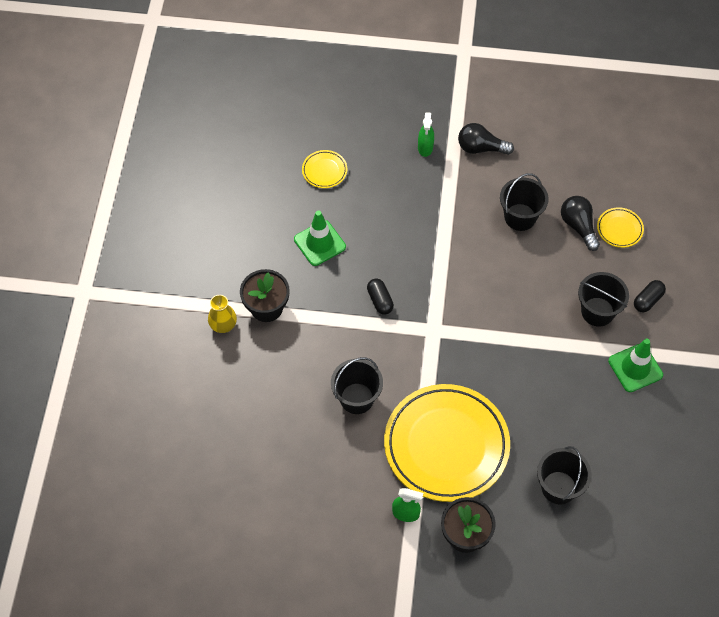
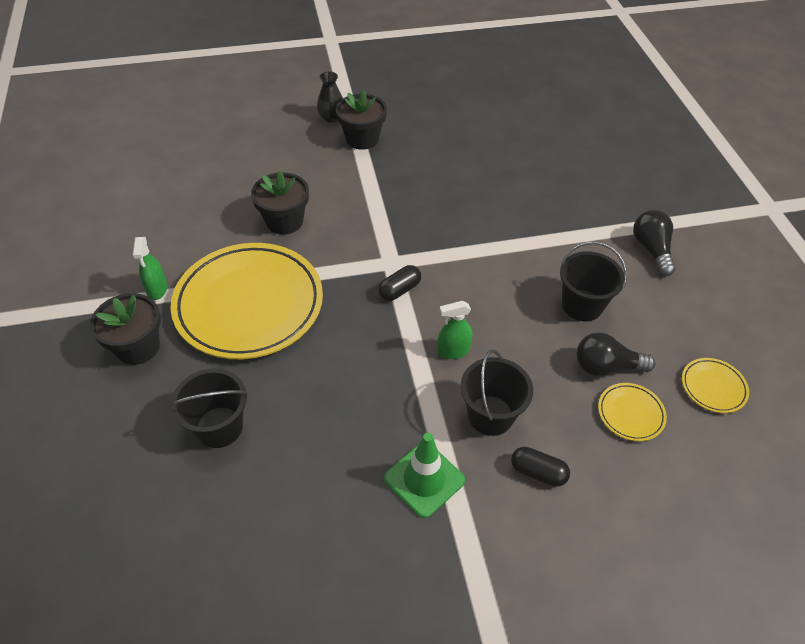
camera: 70 degrees right, 10 degrees down
(223, 325) = (331, 118): yellow vase -> black vase
(319, 243) = (452, 156): green traffic cone -> none
(324, 171) = (537, 141): yellow plate -> yellow plate (713, 387)
(357, 398) = (284, 221): black bucket -> black flower pot
(380, 300) = (407, 212): black capsule -> black capsule (399, 290)
(425, 148) = (617, 205): green spray bottle -> green spray bottle (453, 351)
(578, 226) = (606, 367): black light bulb -> black light bulb turned 135 degrees counterclockwise

